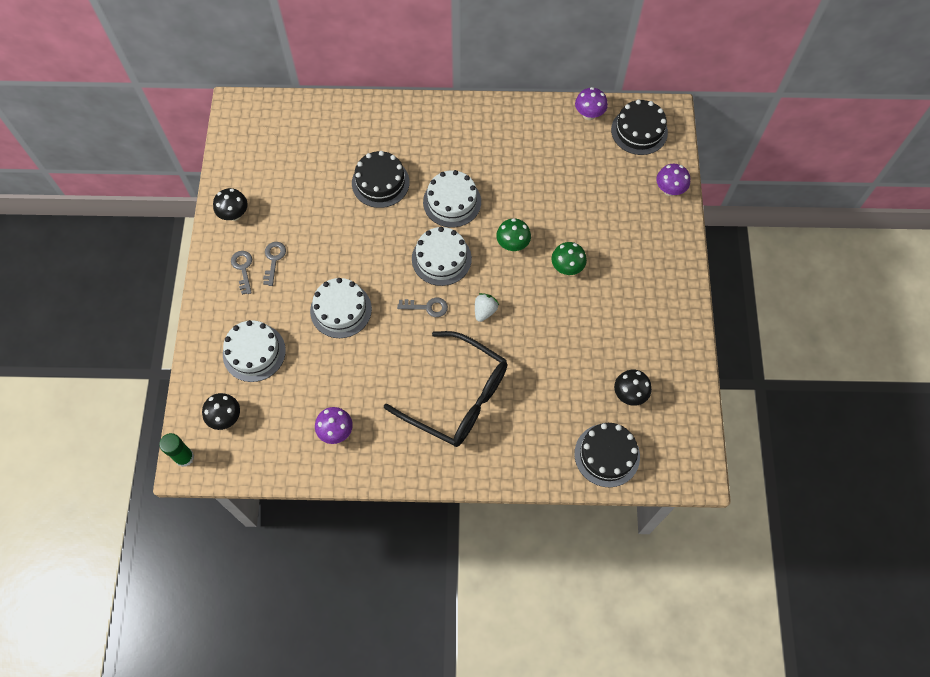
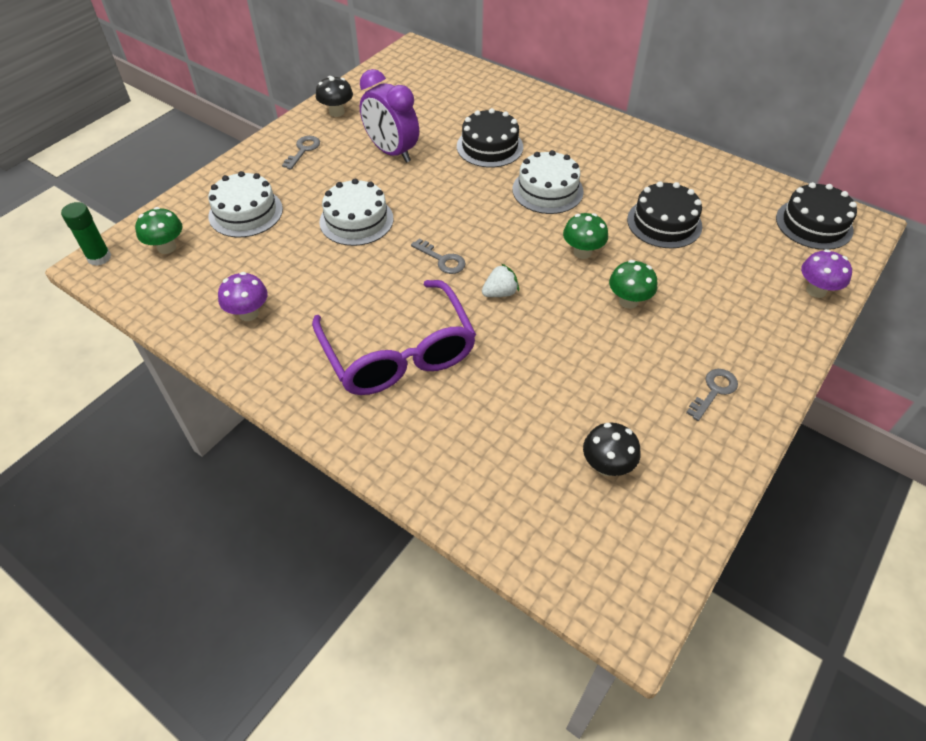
camera: 35 degrees right, 15 degrees down
(225, 417) = (167, 247): black mushroom -> green mushroom
(274, 260) = (336, 156): grey key -> grey key (714, 391)
(312, 230) = (392, 152): none -> purple clock
(441, 258) = (494, 228): white cake -> none
(457, 397) = (398, 353): black glasses -> purple glasses
(589, 114) = (761, 187): purple mushroom -> none
(607, 455) = (522, 516): black cake -> black cake (664, 223)

